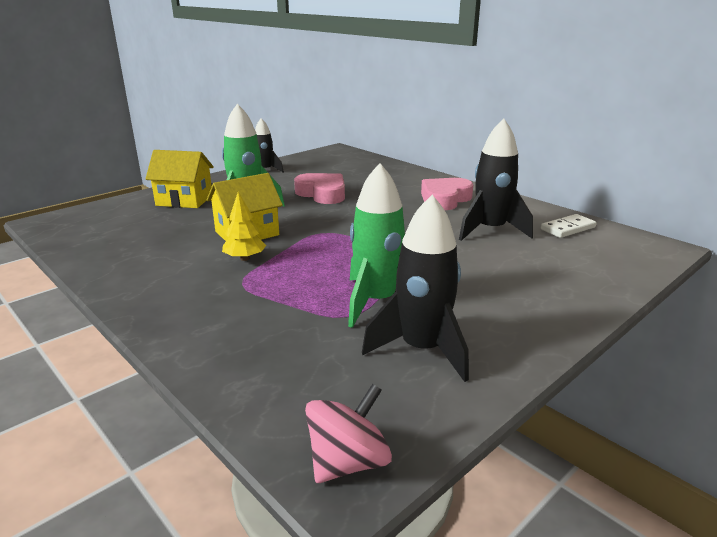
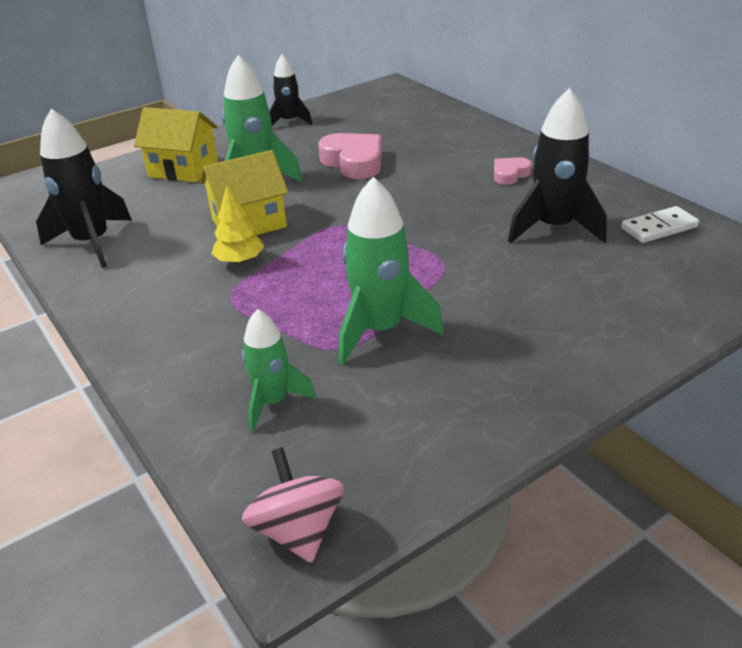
camera: 10 degrees right, 10 degrees up
(298, 358) = (273, 402): none -> green rocket
(348, 462) = (298, 530): pink spinning top -> pink spinning top turned 75 degrees counterclockwise
(422, 349) = (415, 399): black rocket -> black rocket (92, 243)
(445, 199) = (510, 174): pink heart -> pink heart, size x0.56

